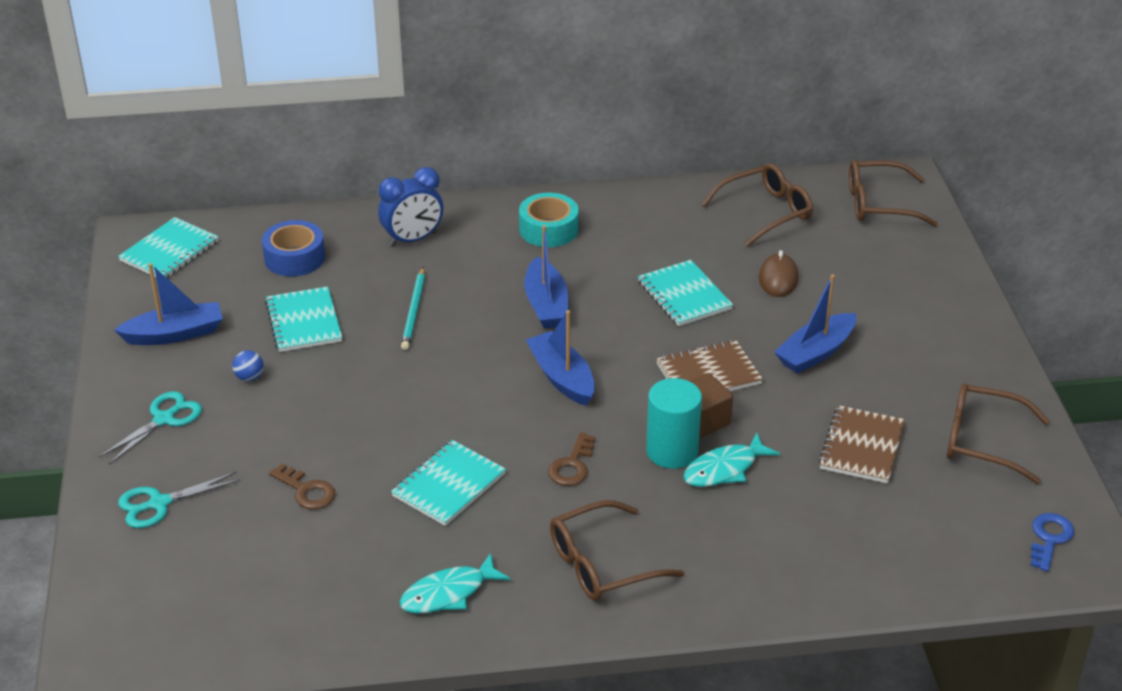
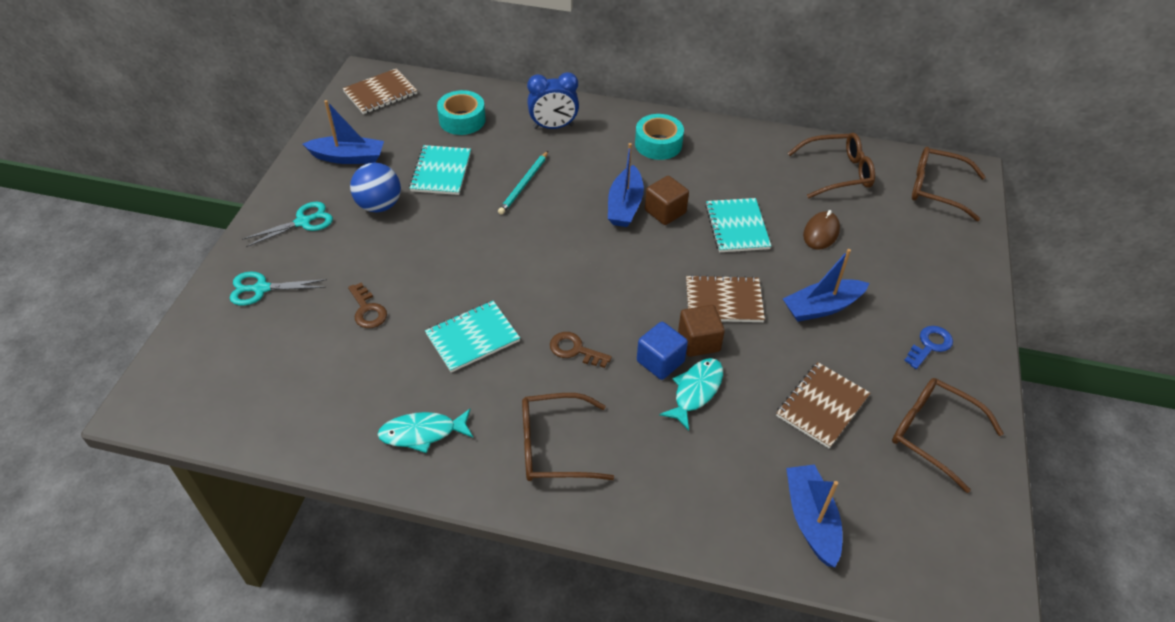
camera: 20 degrees right, 10 degrees up
(169, 251) = (380, 93): turquoise notebook -> brown notebook
(249, 377) = (379, 205): blue ball -> blue ball, size x2.03
(294, 258) = (462, 120): blue tape -> turquoise tape
(561, 377) = (605, 271): blue boat -> blue boat (811, 519)
(572, 465) = (575, 350): brown key -> brown key turned 75 degrees clockwise
(596, 299) = (665, 212): none -> brown cube
(672, 451) = (660, 361): turquoise cylinder -> blue cube
(725, 469) = (695, 391): turquoise fish -> turquoise fish turned 135 degrees clockwise
(1049, 538) = (954, 551): blue key -> blue key (930, 345)

